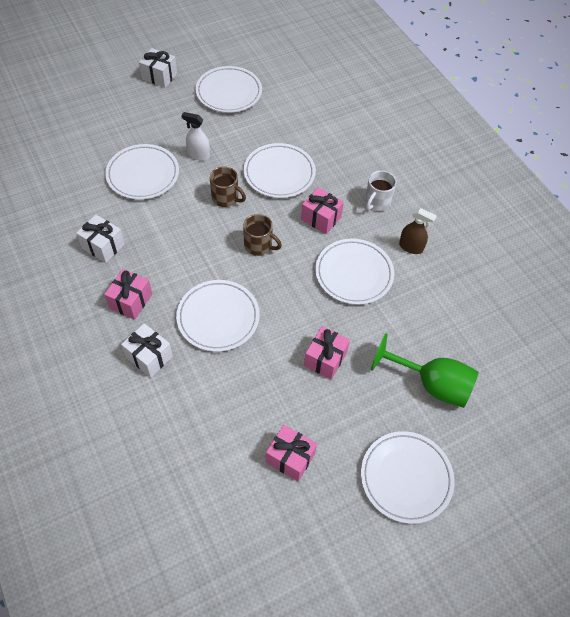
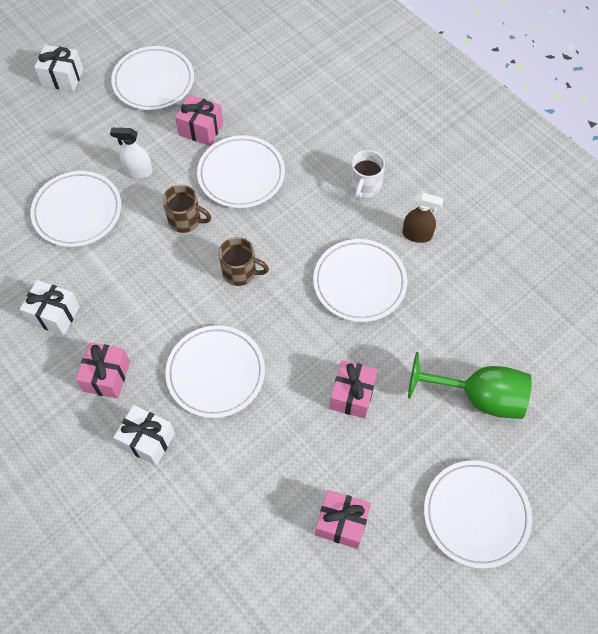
camera: 10 degrees left, 5 degrees up
(321, 218) = (304, 221): pink gift -> pink gift (201, 129)

